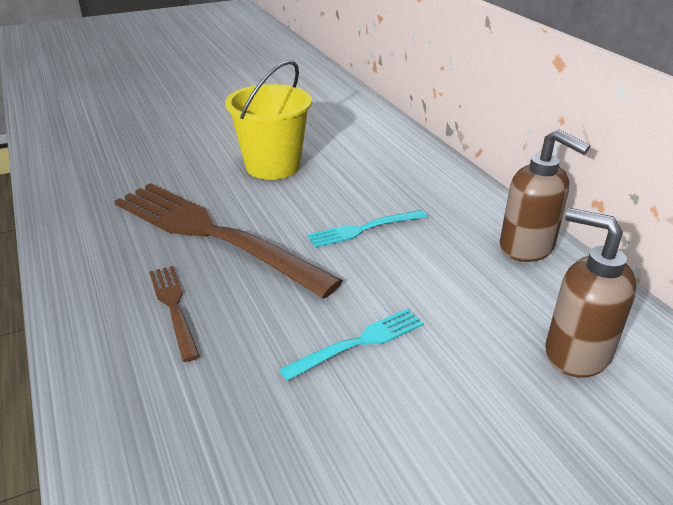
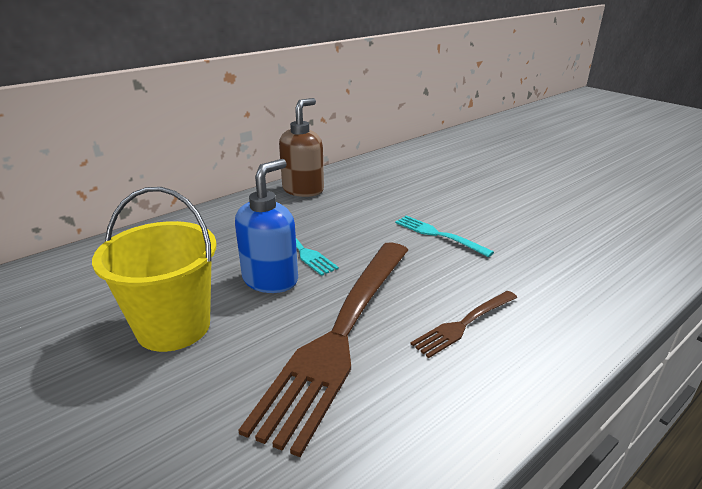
camera: 105 degrees left, 5 degrees down
(314, 208) = (271, 279): none -> blue soap dispenser
(576, 353) = (399, 178): brown soap dispenser -> none

